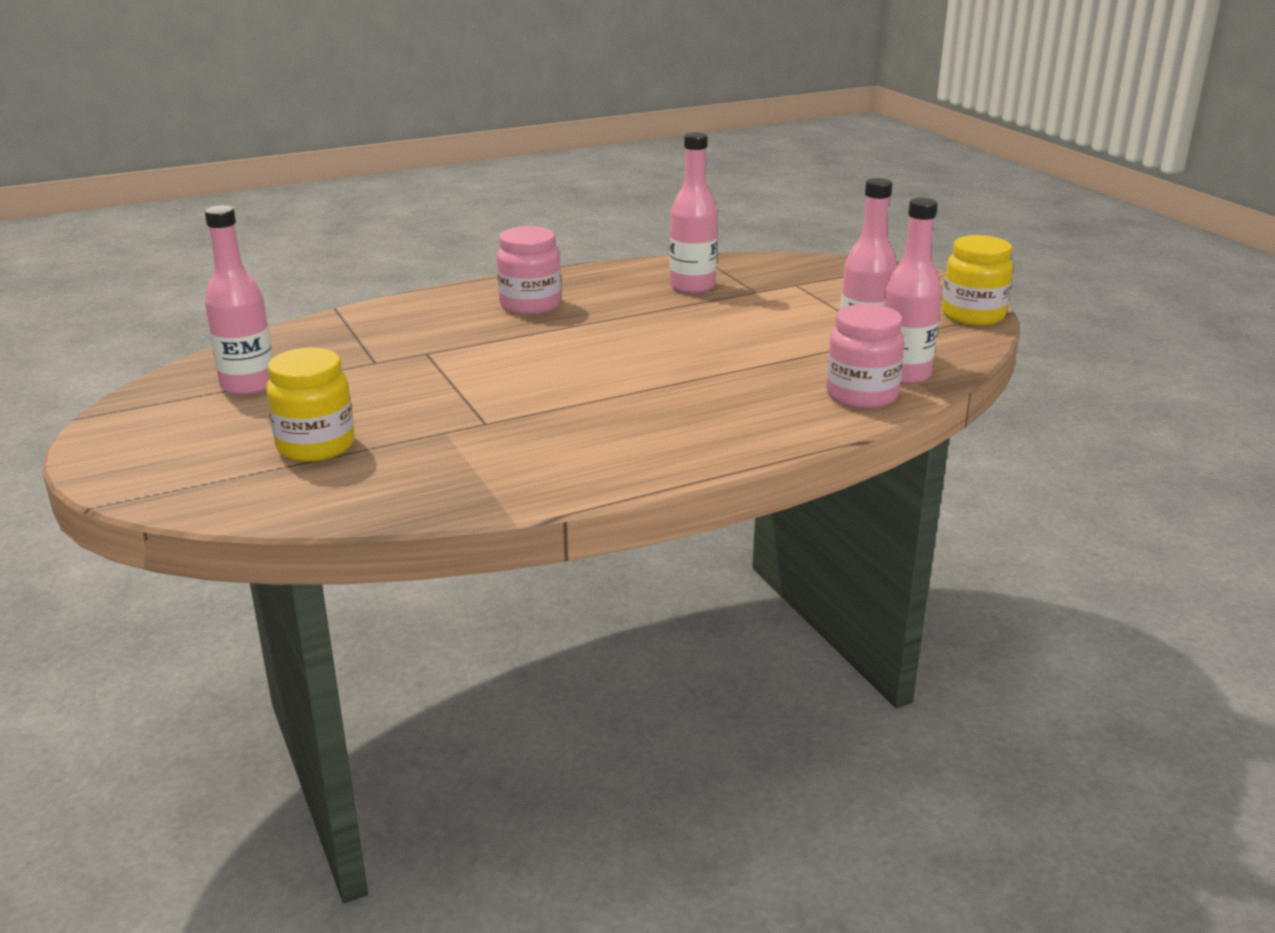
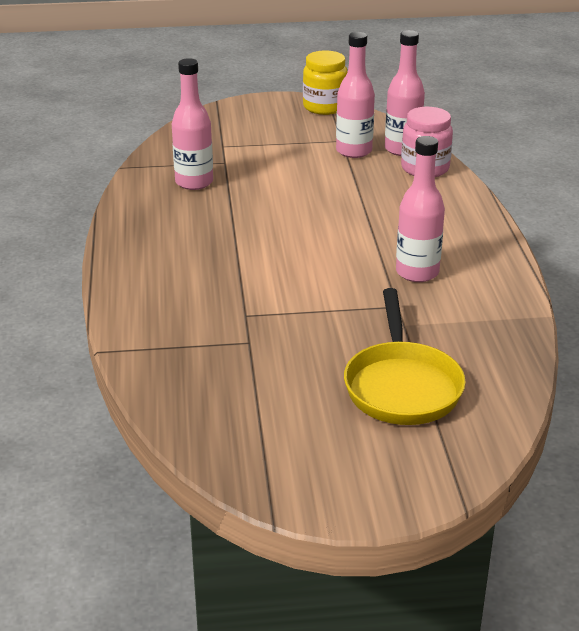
camera: 70 degrees left, 5 degrees up
(248, 385) = (258, 413): pink bottle -> pink bottle (417, 272)
(316, 446) = (402, 386): yellow jar -> yellow pan
(530, 305) = (176, 254): pink jar -> none

